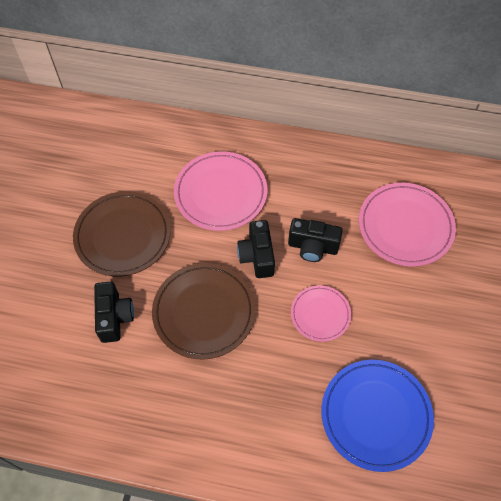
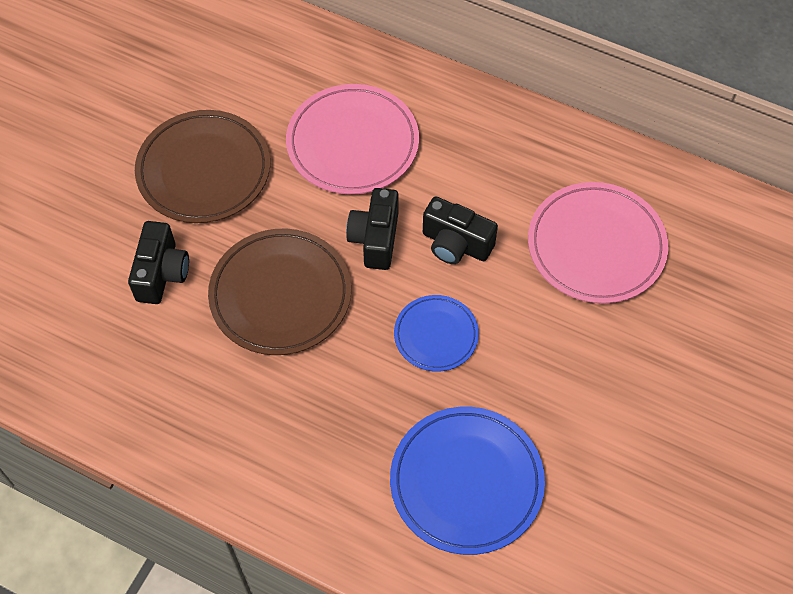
camera: 15 degrees right, 0 degrees up
(320, 314) = (436, 335): pink plate -> blue plate

